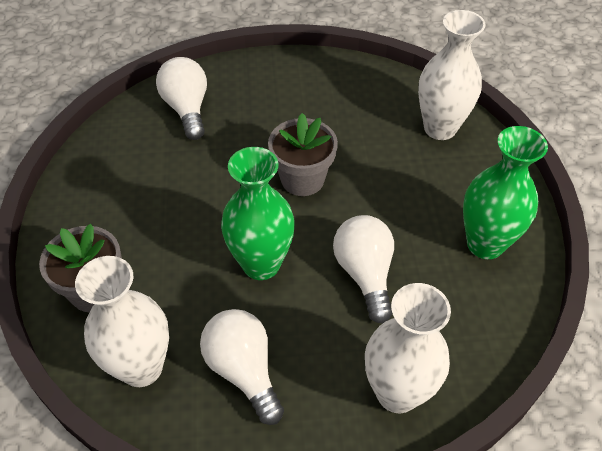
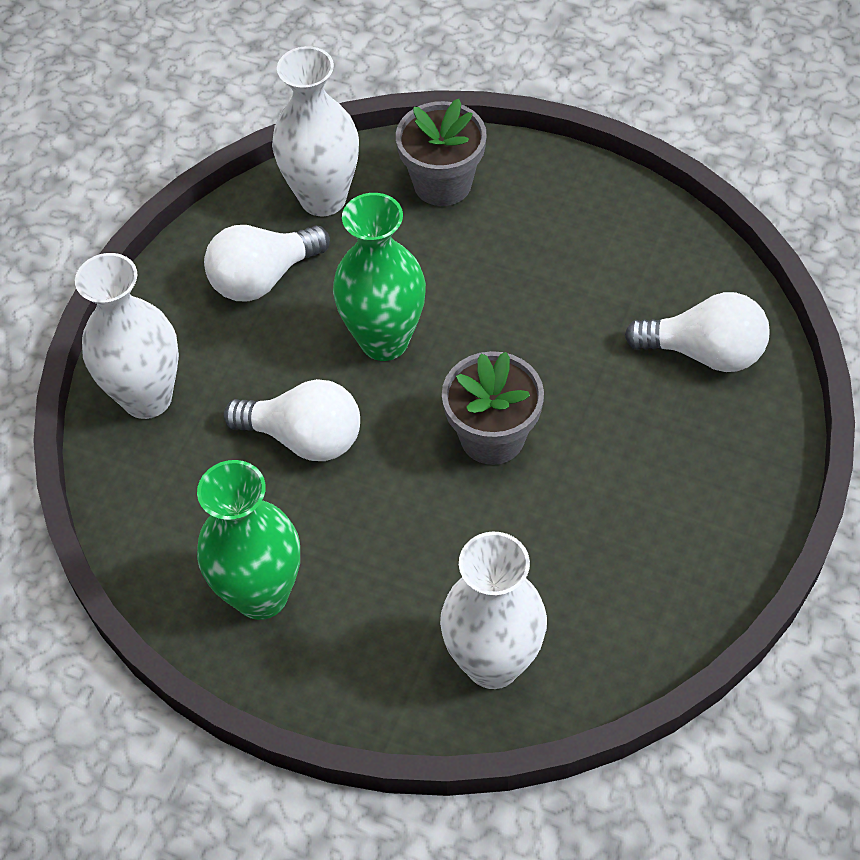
camera: 120 degrees right, 5 degrees up
(244, 370) = (263, 278): white light bulb -> white light bulb turned 150 degrees clockwise

